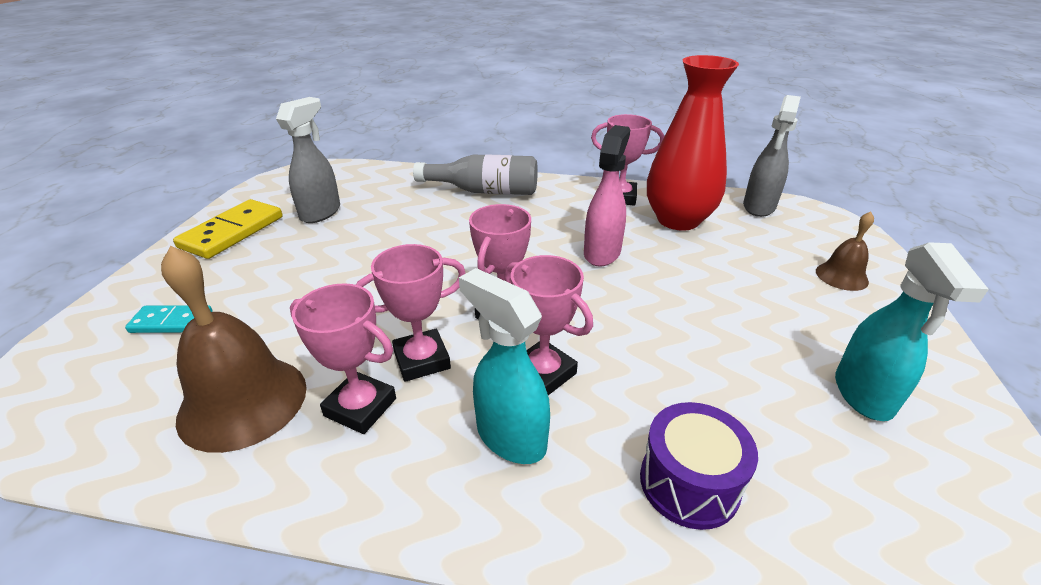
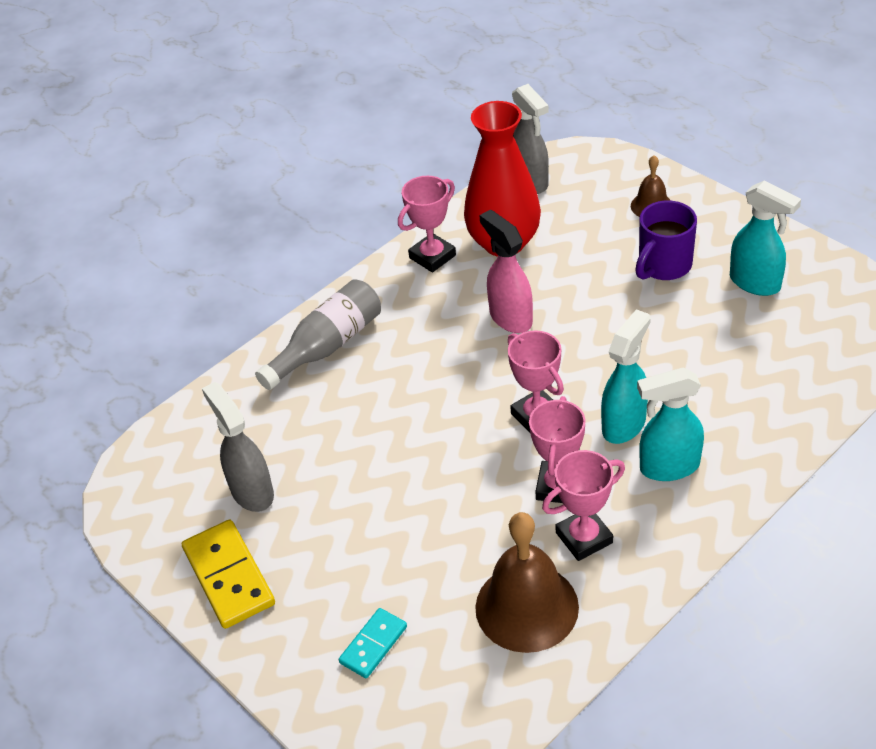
camera: 50 degrees left, 10 degrees up
(543, 373) = (624, 424): pink trophy -> turquoise spray bottle
(689, 483) = (758, 402): purple drum -> none
(782, 314) = (663, 266): none -> purple mug

